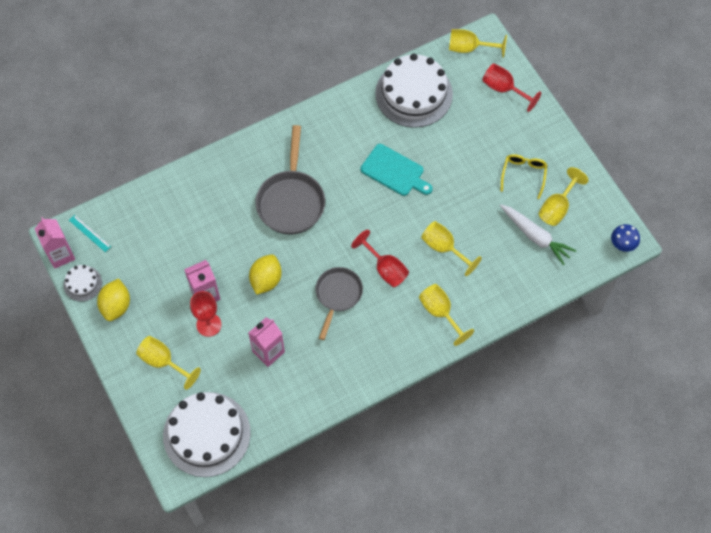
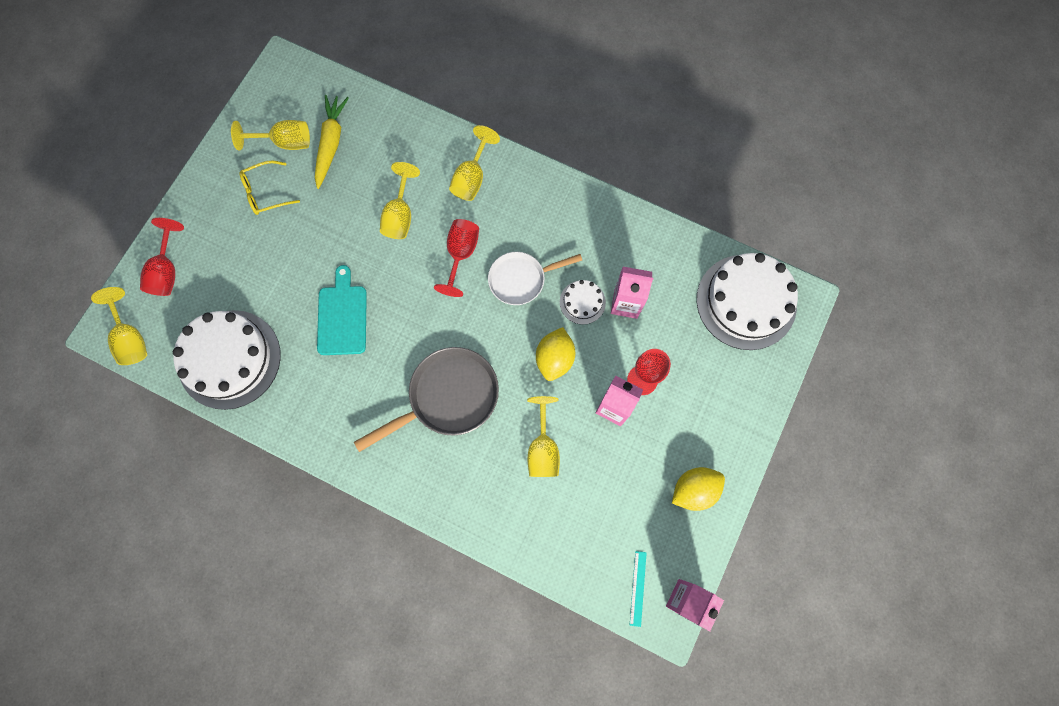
camera: 125 degrees left, 10 degrees up
(82, 283) = (697, 547): white cake -> white cake (582, 302)
(163, 362) = (712, 395): yellow goblet -> yellow goblet (543, 448)
(266, 280) = (554, 359): yellow lemon -> yellow lemon turned 60 degrees counterclockwise
(338, 295) = (521, 279): grey pan -> white pan
(535, 236) = (331, 143): white carrot -> yellow carrot
(622, 245) = (290, 67): blue mushroom -> none

